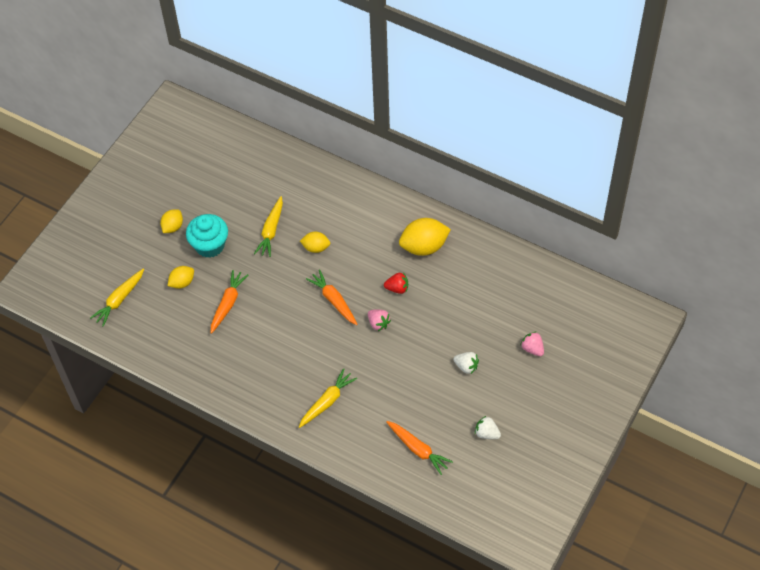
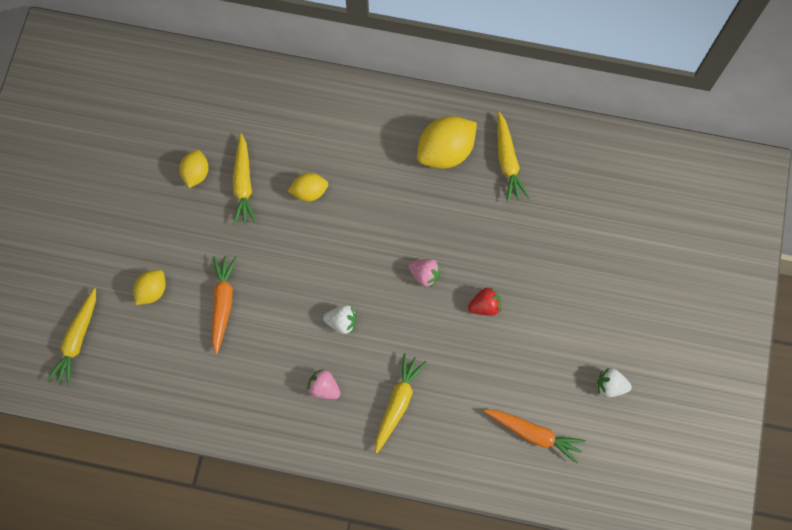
camera: 20 degrees left, 15 degrees up
(173, 227) = (113, 215): yellow lemon -> yellow lemon (196, 173)
(210, 245) = (171, 227): turquoise cupcake -> none
(334, 300) = (357, 259): orange carrot -> none
(397, 288) = (432, 219): red strawberry -> red strawberry (484, 306)
(466, 366) = (554, 302): white strawberry -> white strawberry (342, 322)
(467, 264) = (507, 161): none -> yellow carrot
(532, 348) = (626, 253): pink strawberry -> pink strawberry (324, 387)

